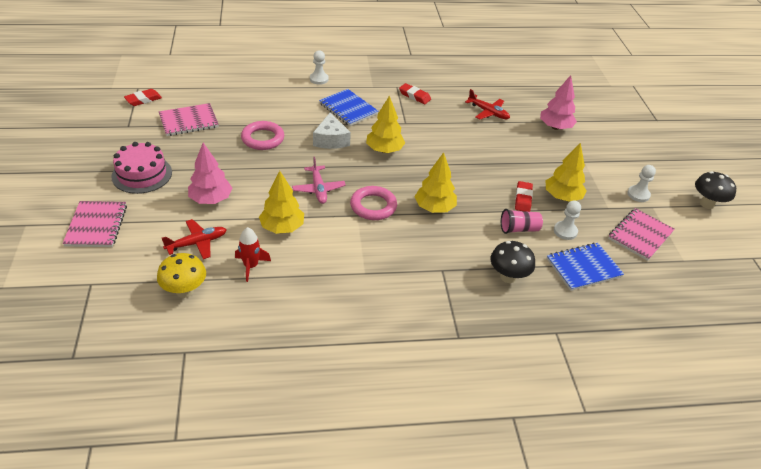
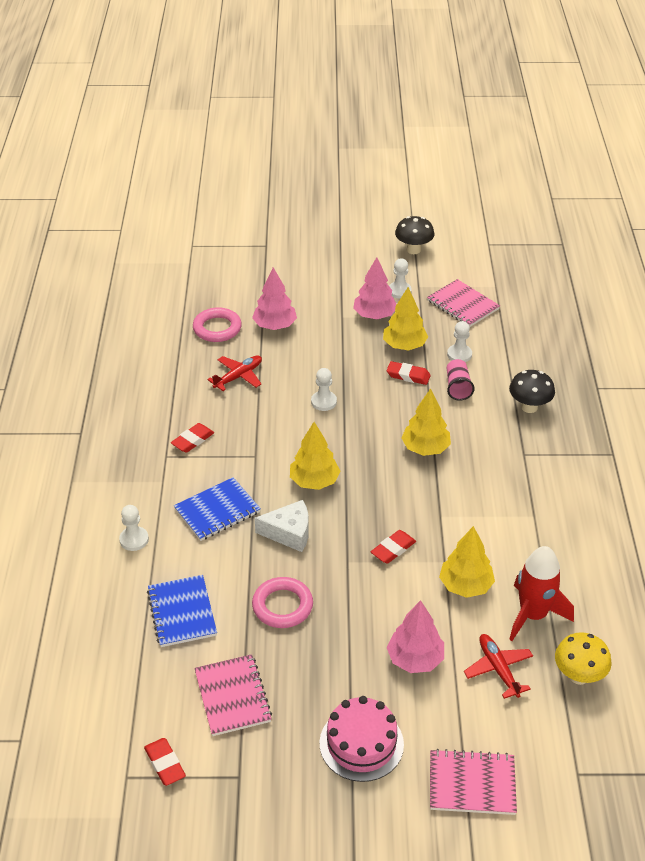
camera: 80 degrees left, 0 degrees up
(251, 266) = (533, 615): red rocket -> red rocket, size x1.65
(318, 189) = (393, 549): pink plane -> red eraser
(373, 206) = (424, 500): pink ring -> pink ring (217, 328)
(474, 153) = (323, 402): none -> white pawn
(583, 268) = (511, 353): blue notebook -> blue notebook (182, 612)
(595, 179) = (374, 315): none -> pink tree

